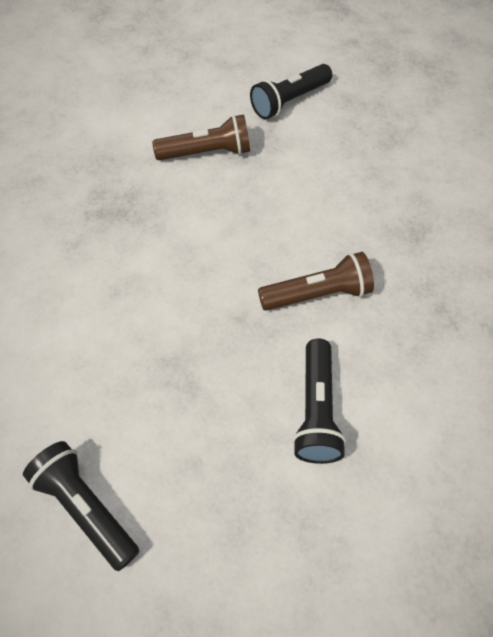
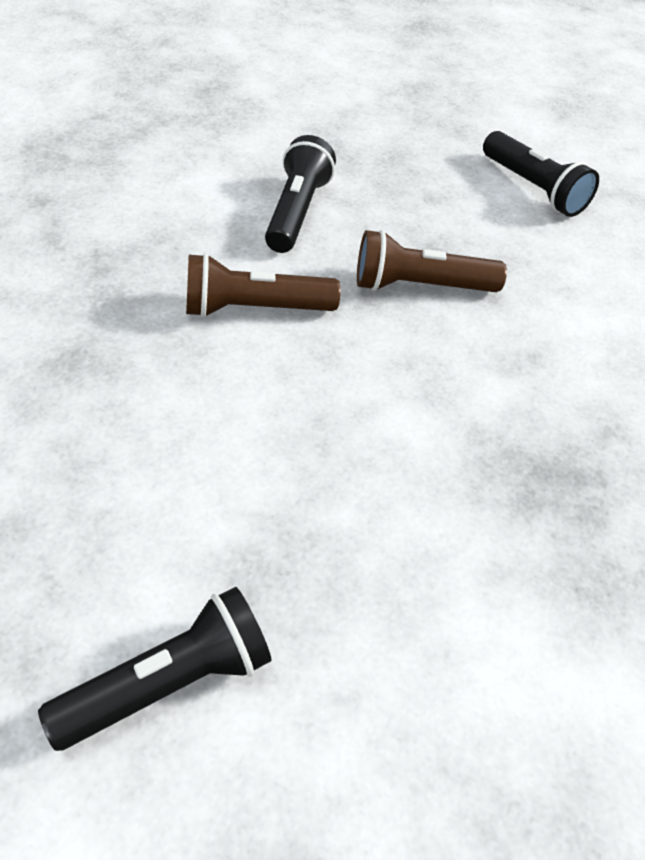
camera: 175 degrees left, 10 degrees down
(206, 153) = (384, 568): brown flashlight -> brown flashlight (420, 286)

